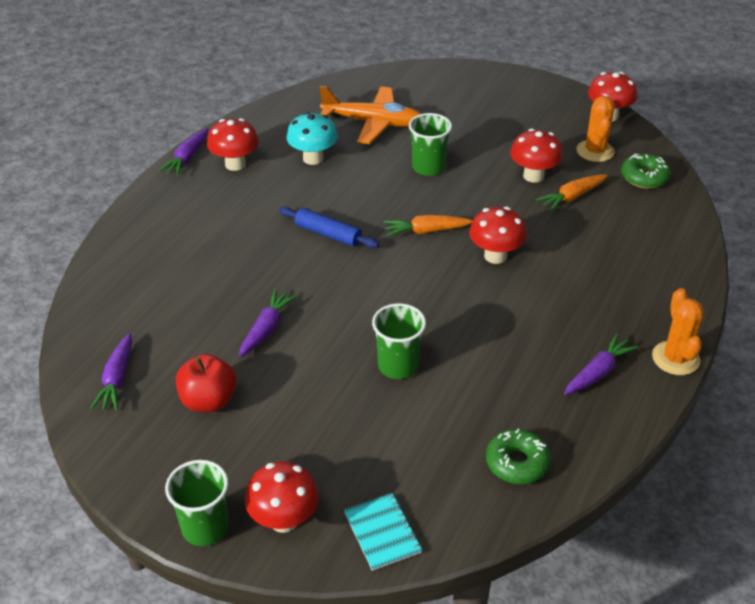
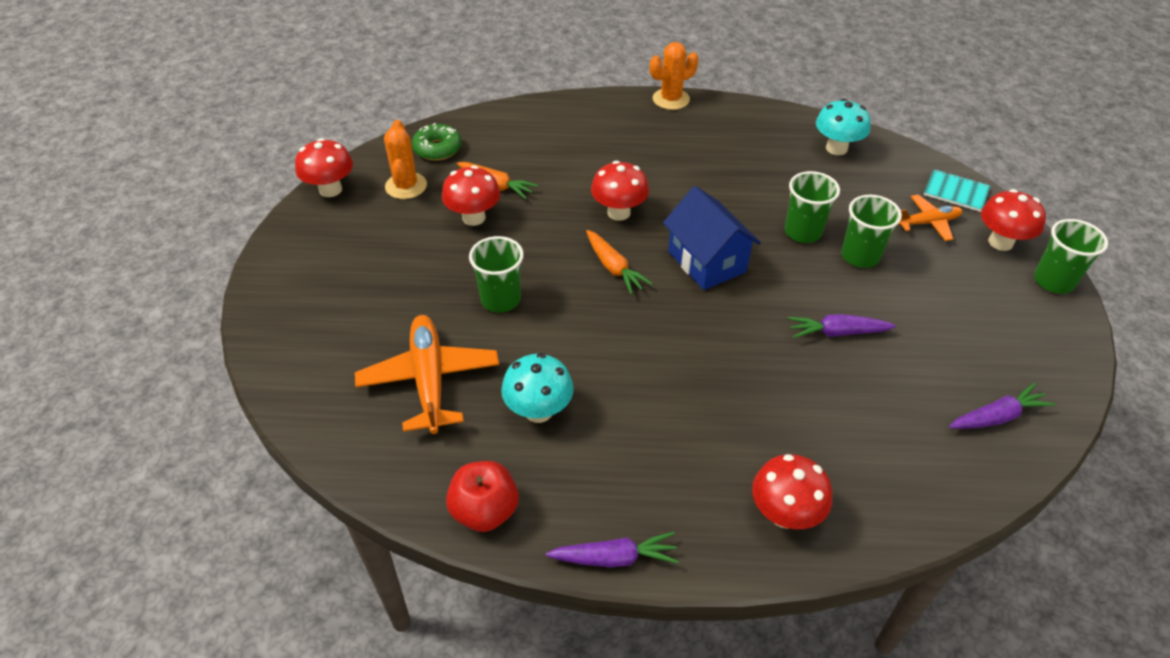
camera: 115 degrees left, 5 degrees up
(208, 401) = (951, 335): red apple -> red apple (485, 511)
(235, 164) = (596, 490): red mushroom -> red mushroom (784, 514)
(328, 234) = (670, 341): blue rolling pin -> none
(340, 391) = (860, 256): none -> green cup
(351, 473) = (928, 223): none -> orange plane
(382, 532) = (956, 192): turquoise notebook -> turquoise notebook turned 75 degrees clockwise
(399, 286) = (707, 261): none -> blue house
(517, 463) = (836, 148): green donut -> turquoise mushroom
(595, 151) = (406, 186): orange cactus -> orange cactus turned 75 degrees counterclockwise
(597, 372) = (716, 130): purple carrot -> none

